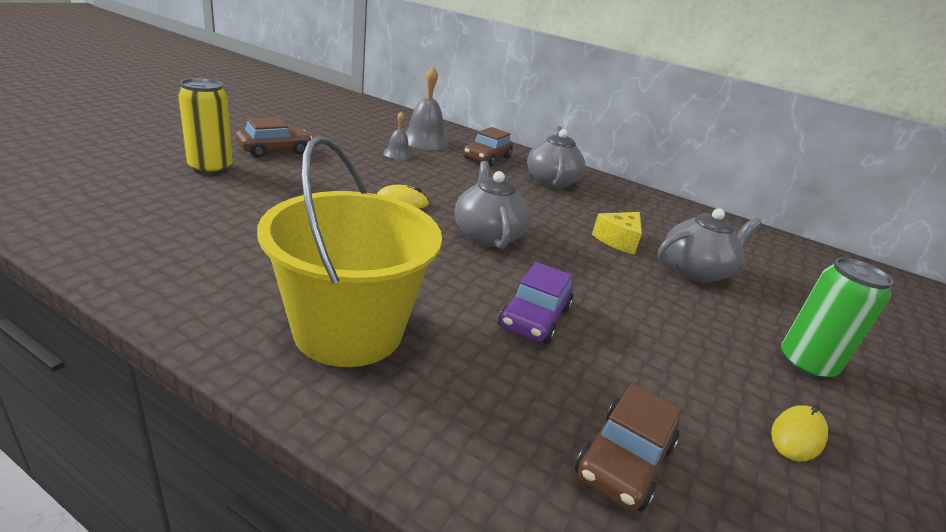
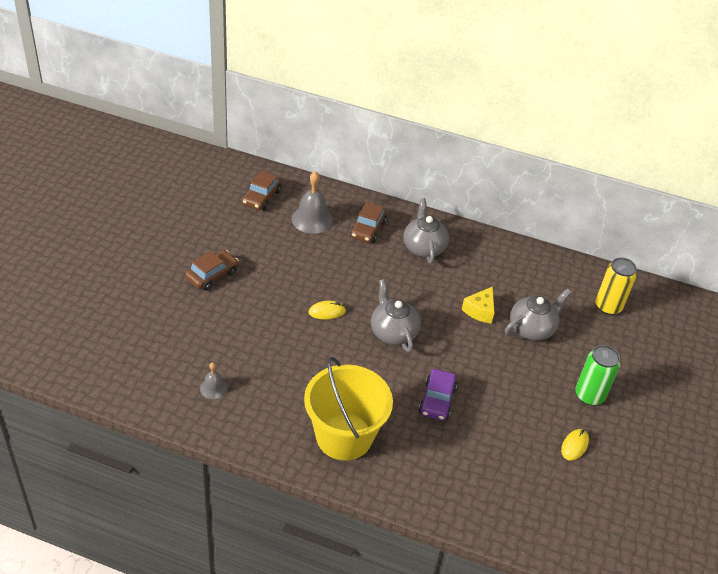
camera: 10 degrees left, 15 degrees up
(210, 168) = (186, 314): yellow can -> yellow can (608, 306)
(397, 154) = (299, 248): grey bell -> grey bell (213, 388)
(624, 460) = (491, 478): brown car -> brown car (261, 197)

